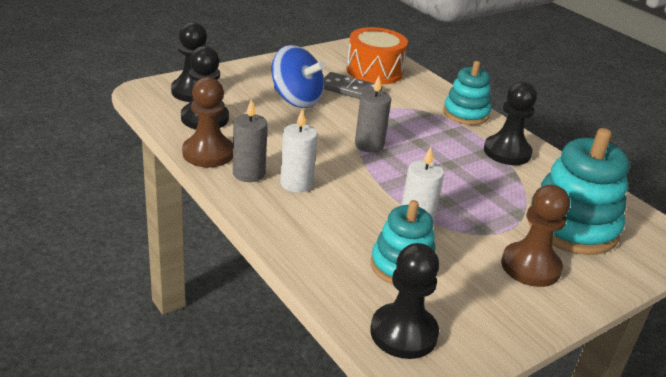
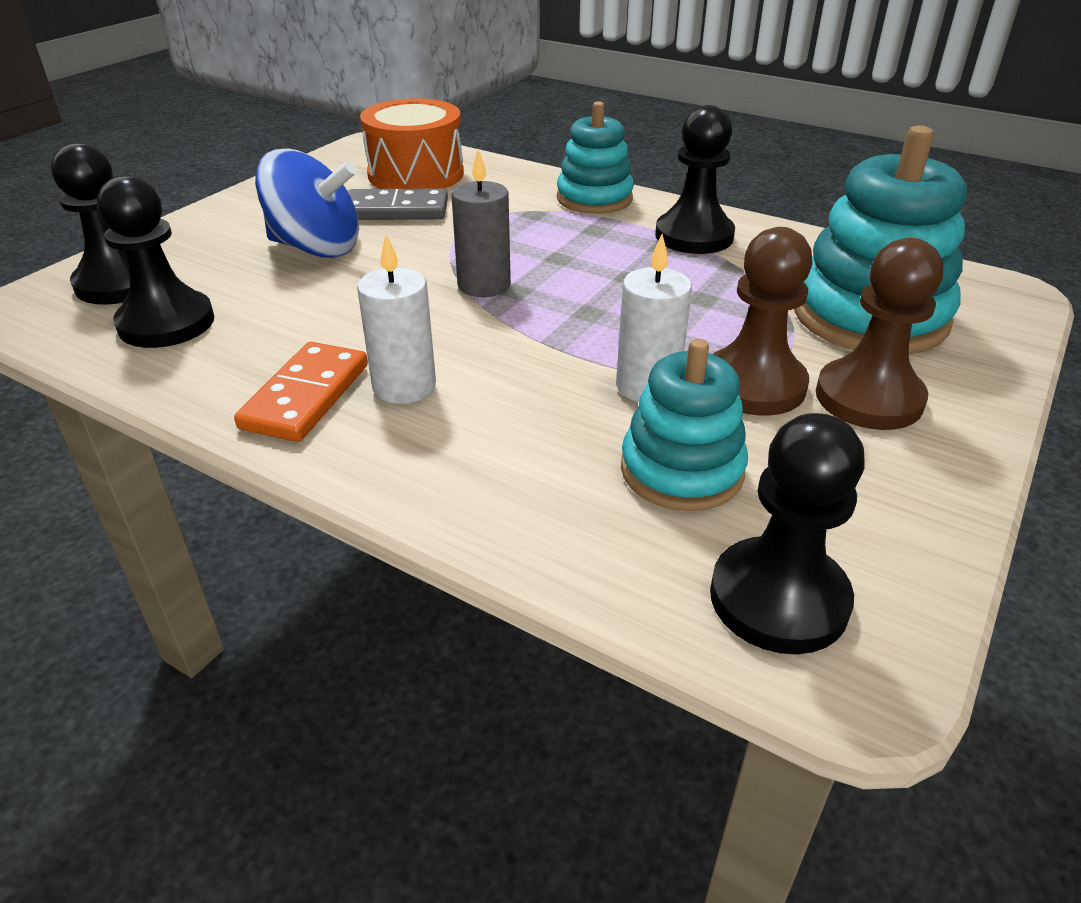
camera: 20 degrees left, 5 degrees up
(208, 153) = (206, 383): brown pawn -> brown pawn (754, 385)
(248, 173) = (306, 396): grey candle -> orange domino

